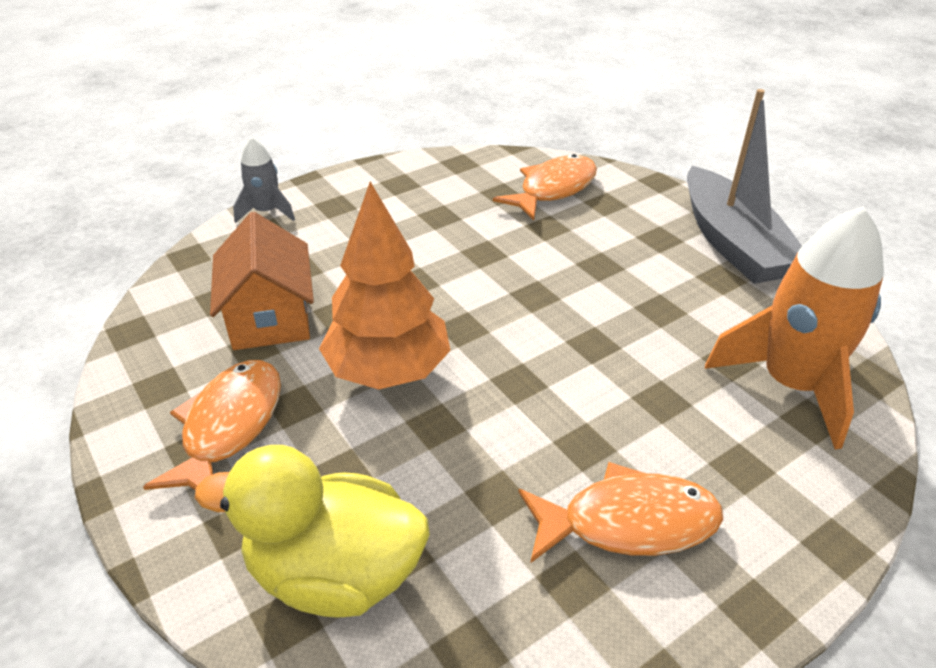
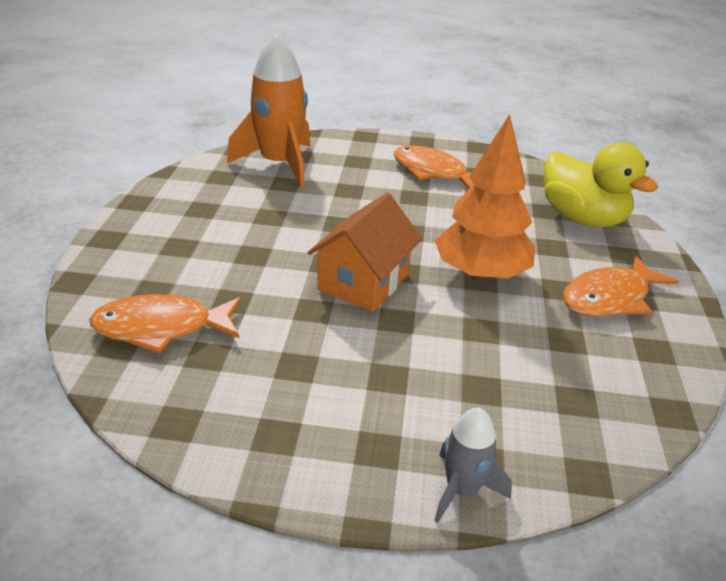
camera: 140 degrees left, 5 degrees down
(270, 317) = (538, 355): orange house -> orange house (363, 282)
(732, 243) = (147, 218): grey boat -> none

